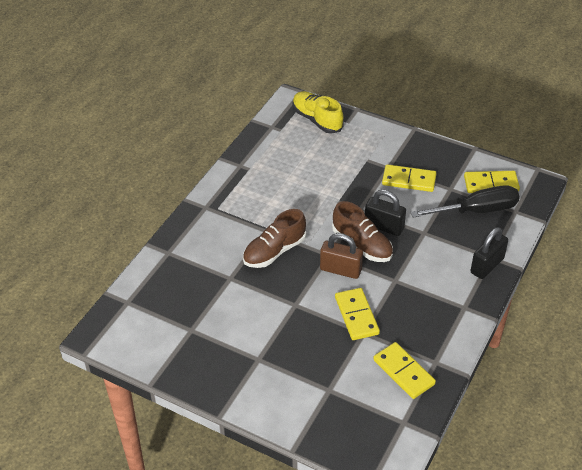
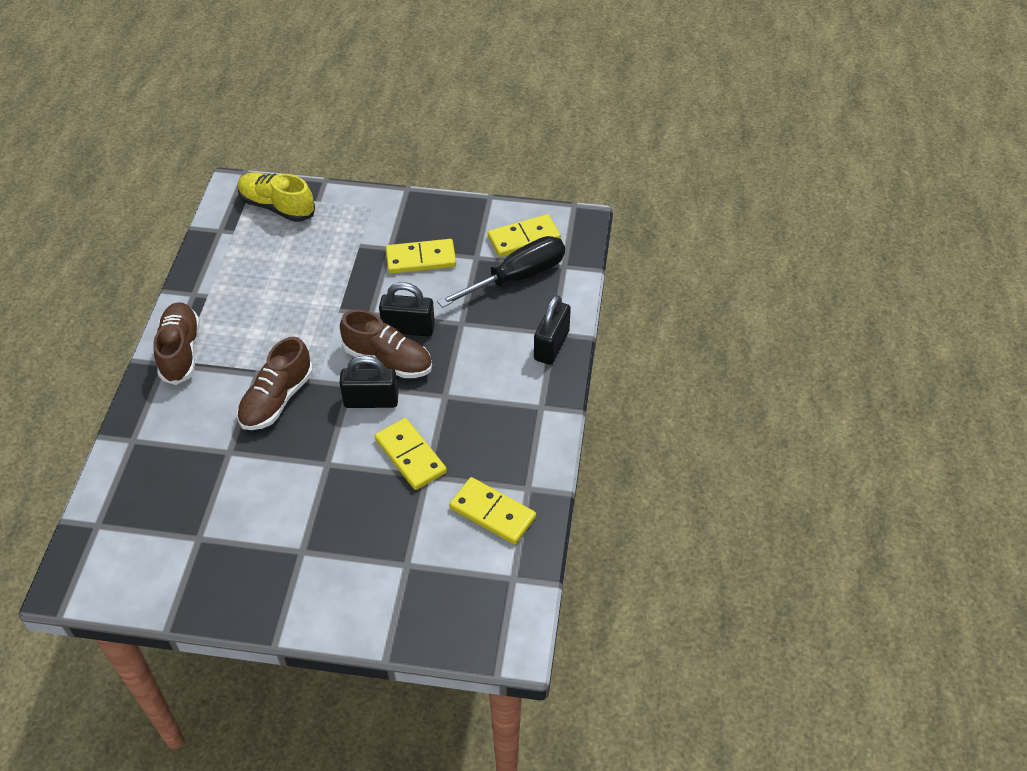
camera: 20 degrees left, 5 degrees up
(219, 202) = (180, 351): none -> brown shoe
(340, 270) = (371, 401): brown padlock -> black padlock

